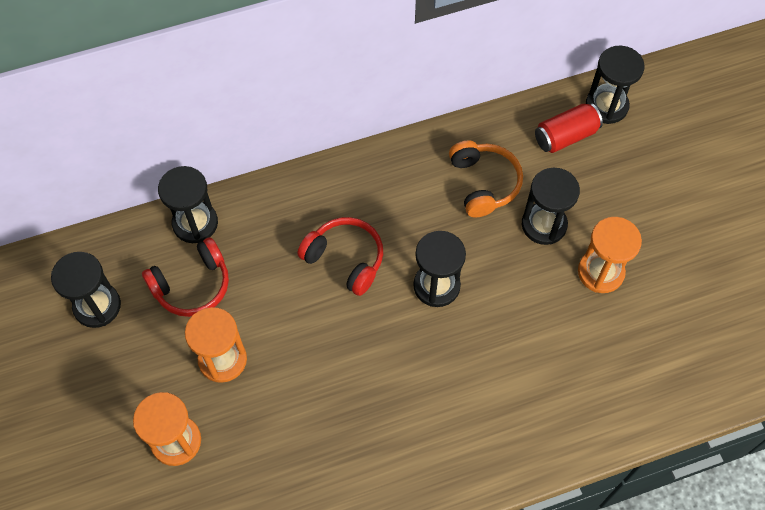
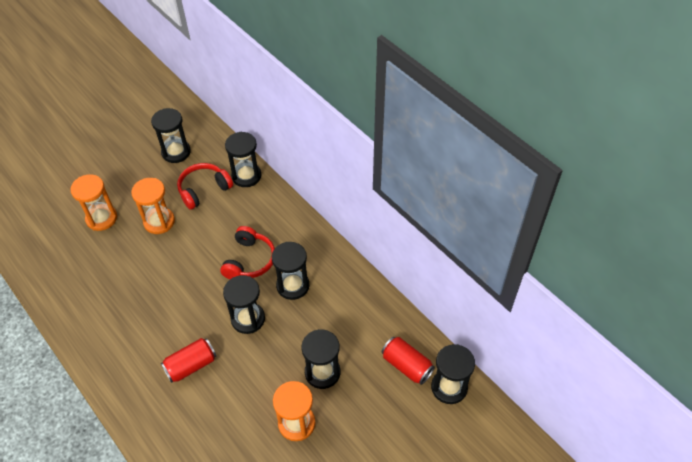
camera: 70 degrees right, 10 degrees down
(192, 285) = (204, 190): red headphones -> red headphones turned 105 degrees clockwise
(407, 220) = (293, 286): none -> black hourglass
(480, 371) = (191, 365): none -> red can
(483, 183) = (341, 323): orange headphones -> none

